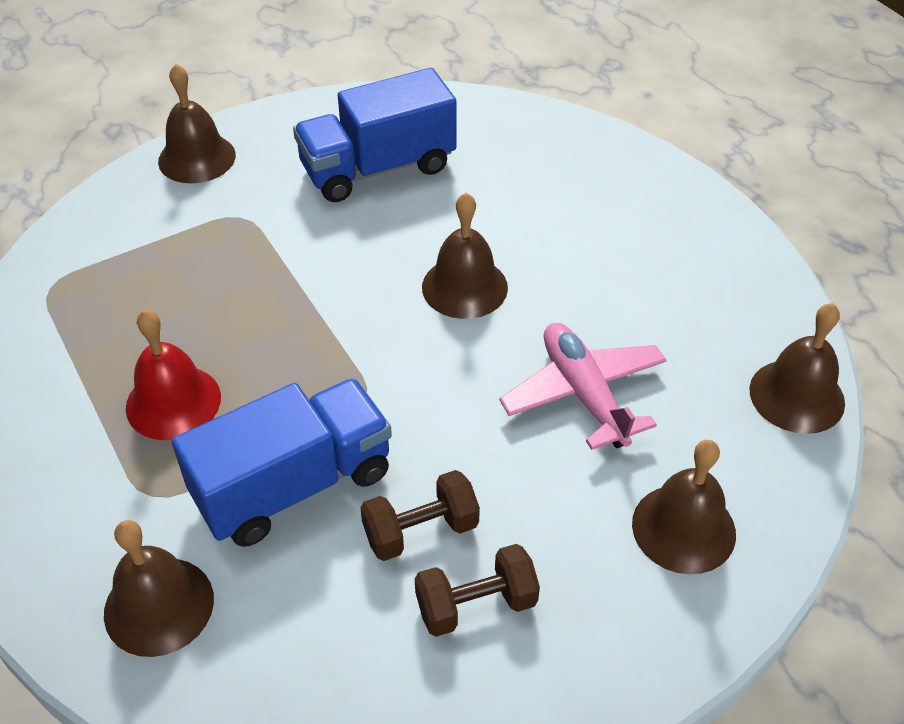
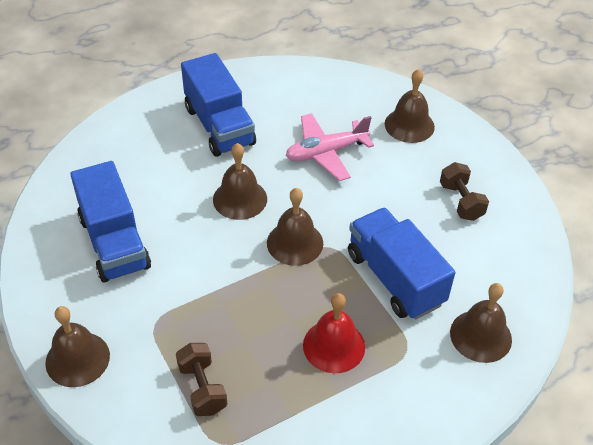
camera: 90 degrees left, 0 degrees up
(420, 531) = (420, 222): brown dumbbell -> brown dumbbell (202, 388)
(626, 255) = (219, 126): none -> blue truck
(796, 396) = (327, 76): brown bell -> brown bell (295, 243)

